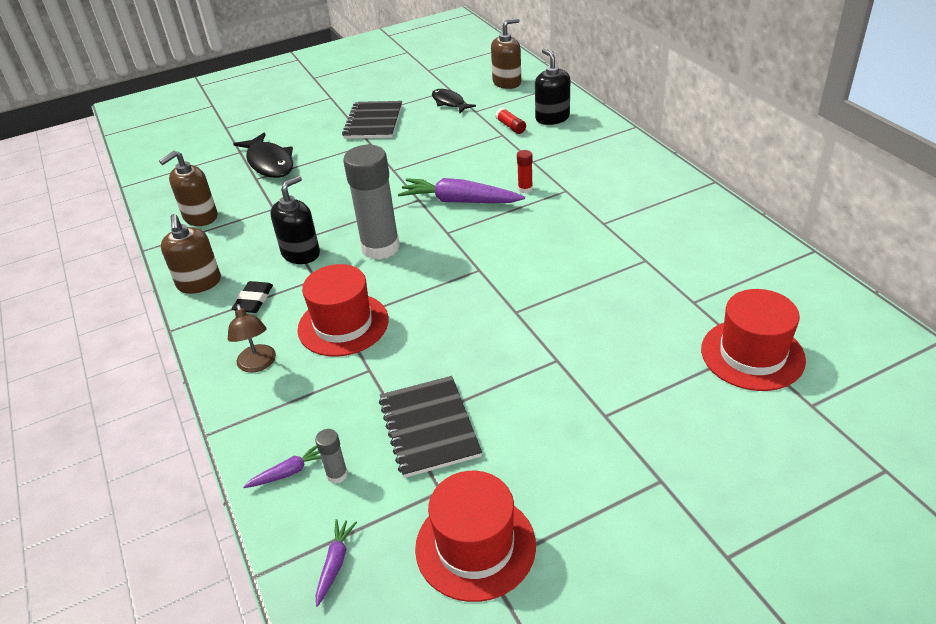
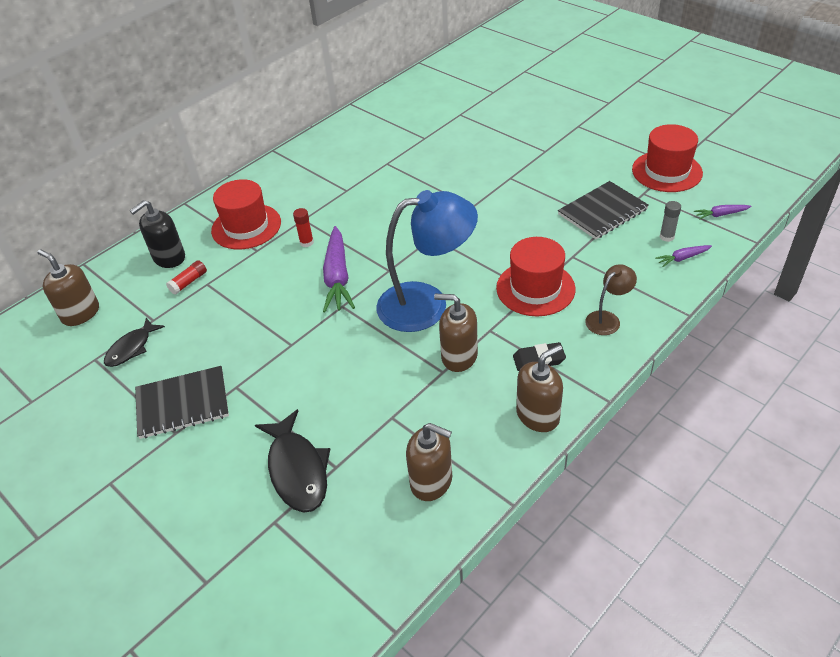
camera: 110 degrees left, 5 degrees up
(269, 163) = (297, 470): black fish -> black fish turned 120 degrees clockwise
(289, 472) = (682, 258): purple carrot -> purple carrot turned 60 degrees counterclockwise
(301, 253) = (459, 356): black soap dispenser -> brown soap dispenser
(380, 247) = (427, 304): grey glue stick -> blue lamp
(752, 354) = (463, 112): red hat -> red hat (246, 226)

